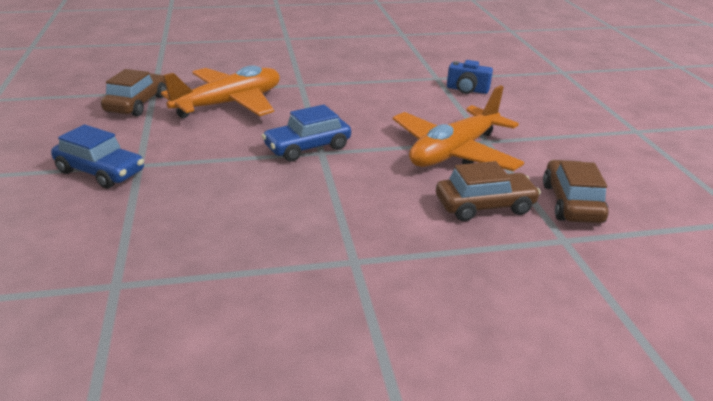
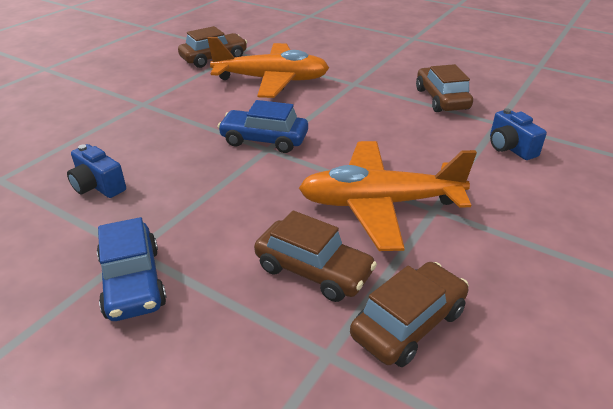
camera: 45 degrees right, 5 degrees up
(100, 172) = (115, 99): blue car -> blue car (133, 282)
(233, 239) = (98, 186): none -> blue camera
(380, 75) = (441, 99): none -> brown car

